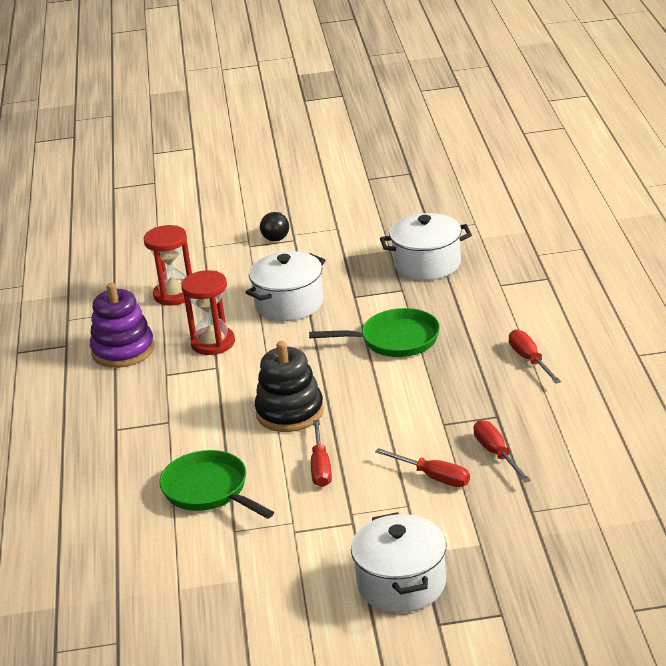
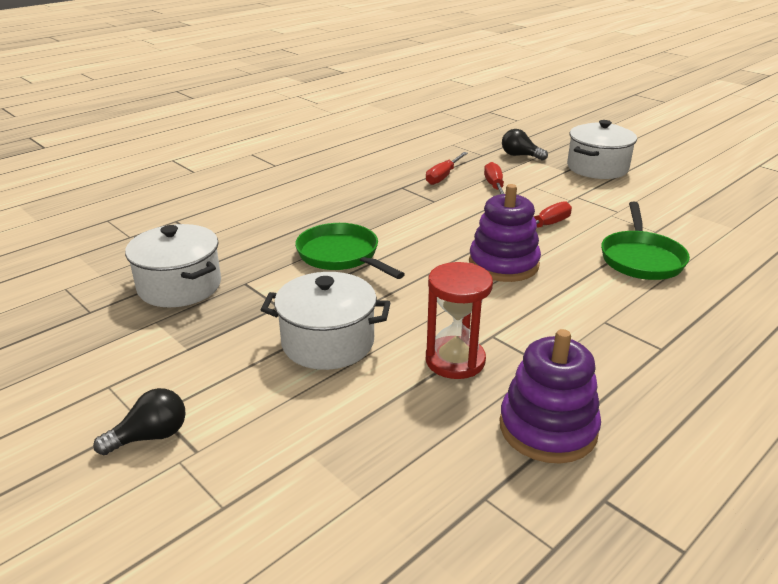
camera: 130 degrees left, 0 degrees up
(174, 294) = (384, 457): red hourglass -> none
(290, 412) = (503, 264): black stacking toy -> purple stacking toy
(499, 540) = (520, 156): none -> black light bulb
(530, 360) = (317, 195): red screwdriver -> none

